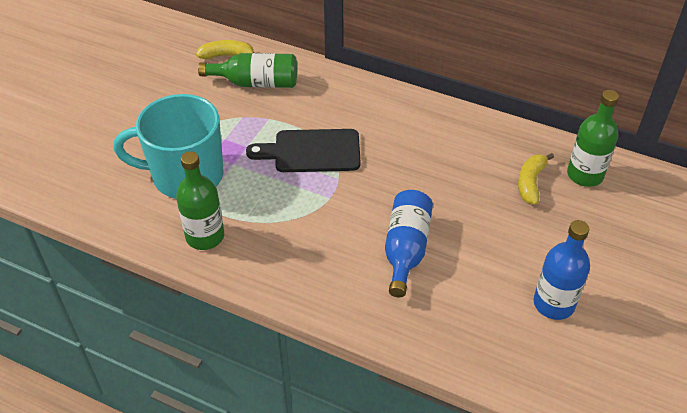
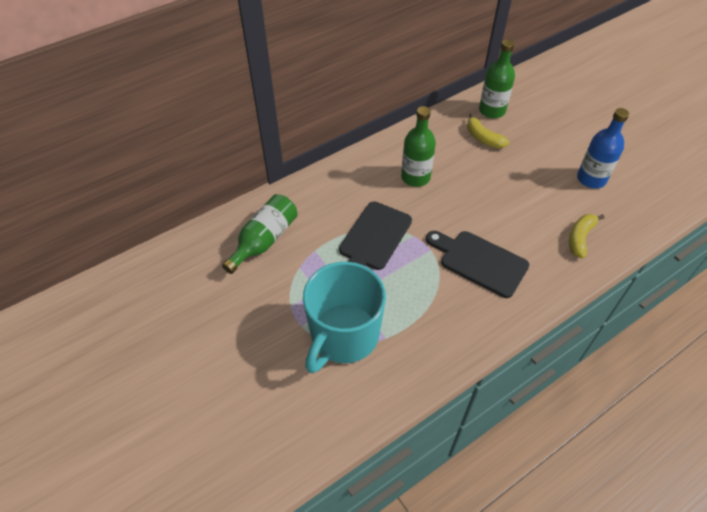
camera: 60 degrees left, 5 degrees up
(205, 236) = (424, 349): green bottle -> green bottle (415, 177)
(227, 56) = (211, 246): yellow banana -> yellow banana (580, 238)
(342, 241) = (479, 262): none -> black cutting board
(406, 249) = (507, 229): blue bottle -> none

